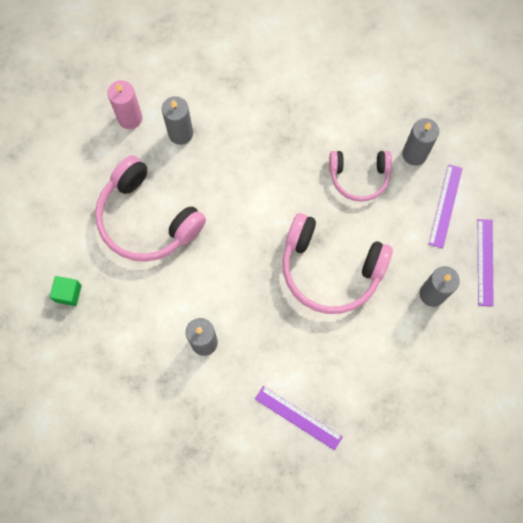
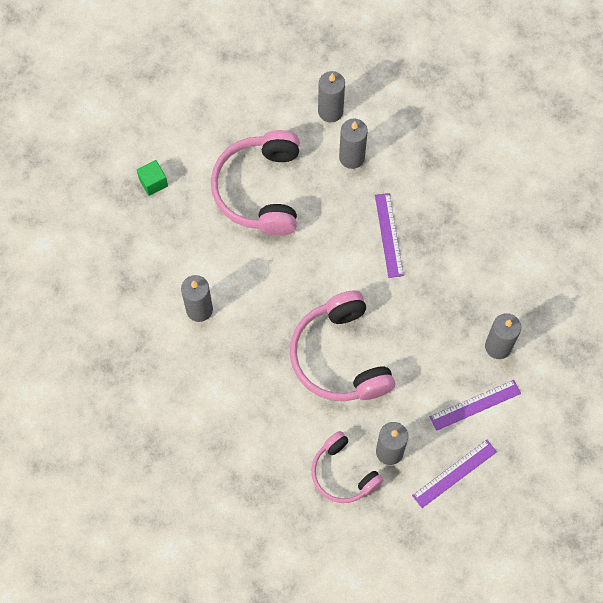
camera: 50 degrees right, 5 degrees down
(130, 118) = (330, 111): pink candle -> grey candle
(298, 417) = (199, 425): purple ruler -> purple ruler (389, 235)
(359, 177) = (438, 318): pink headphones -> pink headphones (343, 473)

